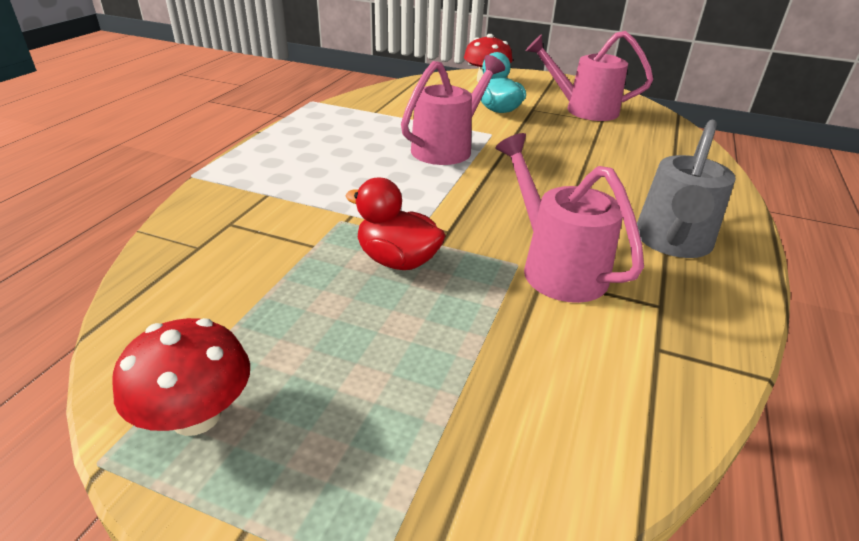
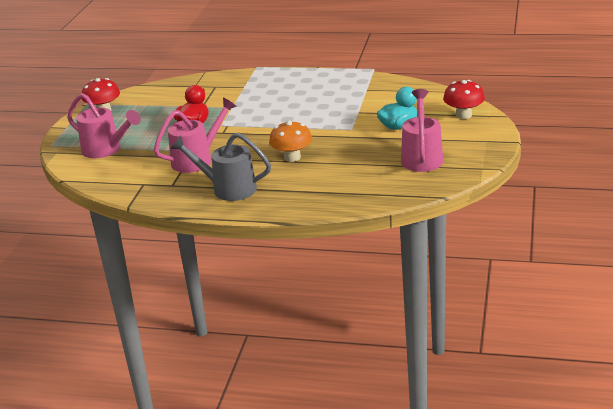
camera: 85 degrees right, 5 degrees down
(447, 148) = (321, 119): pink watering can -> pink watering can (106, 150)
(567, 180) = (292, 157): none -> orange mushroom

